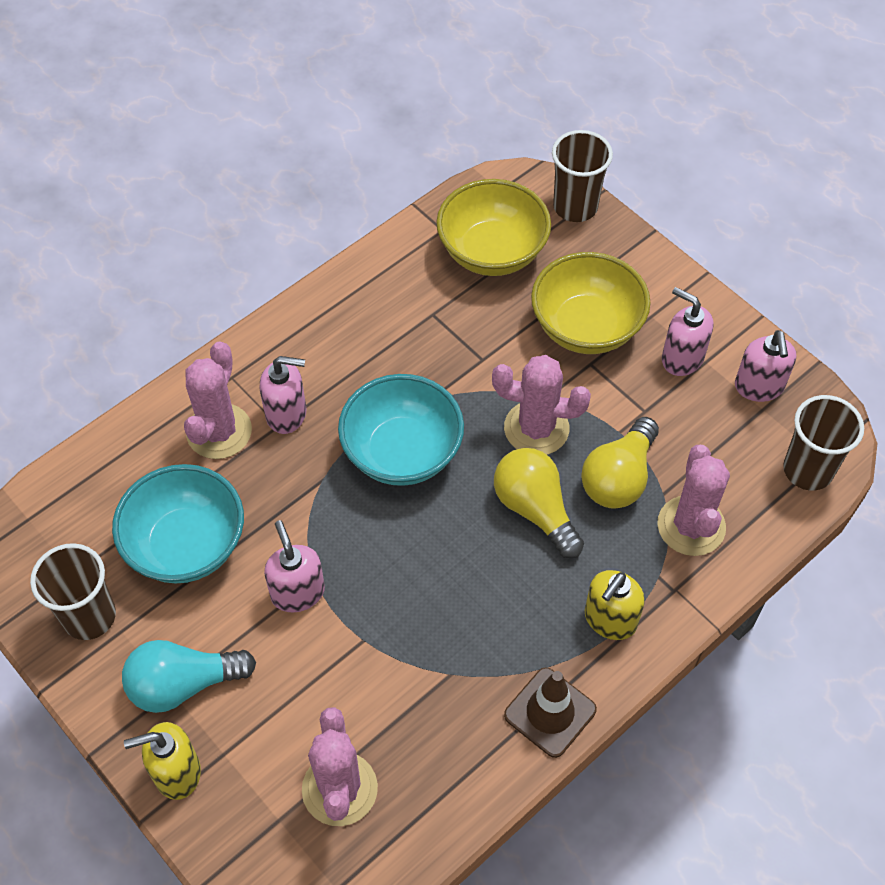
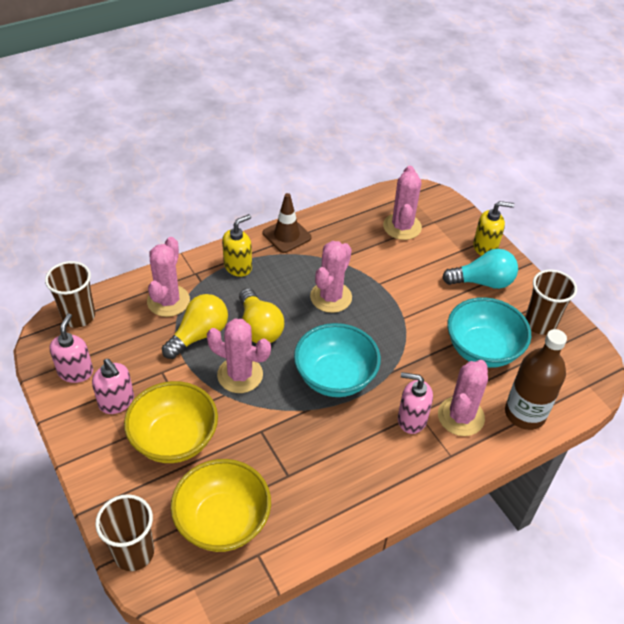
camera: 170 degrees left, 10 degrees down
(128, 454) = (525, 413): none -> brown bottle
(297, 592) = (415, 312): pink soap dispenser -> none
(439, 591) = (331, 297): none -> pink cactus

